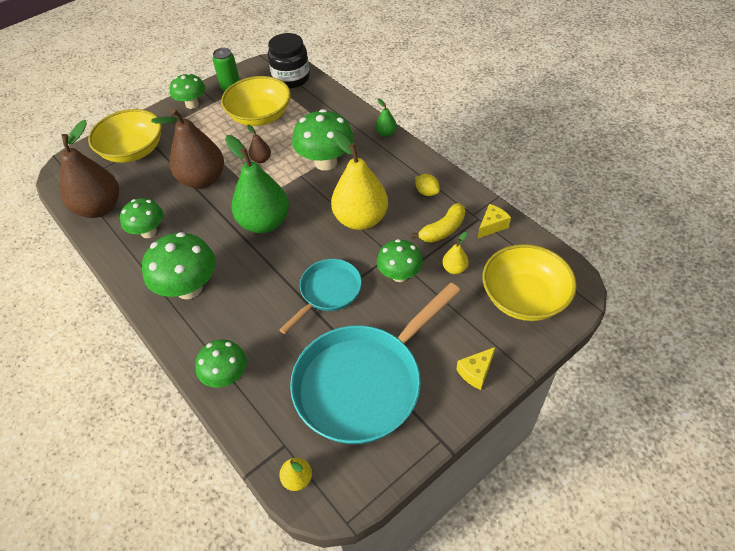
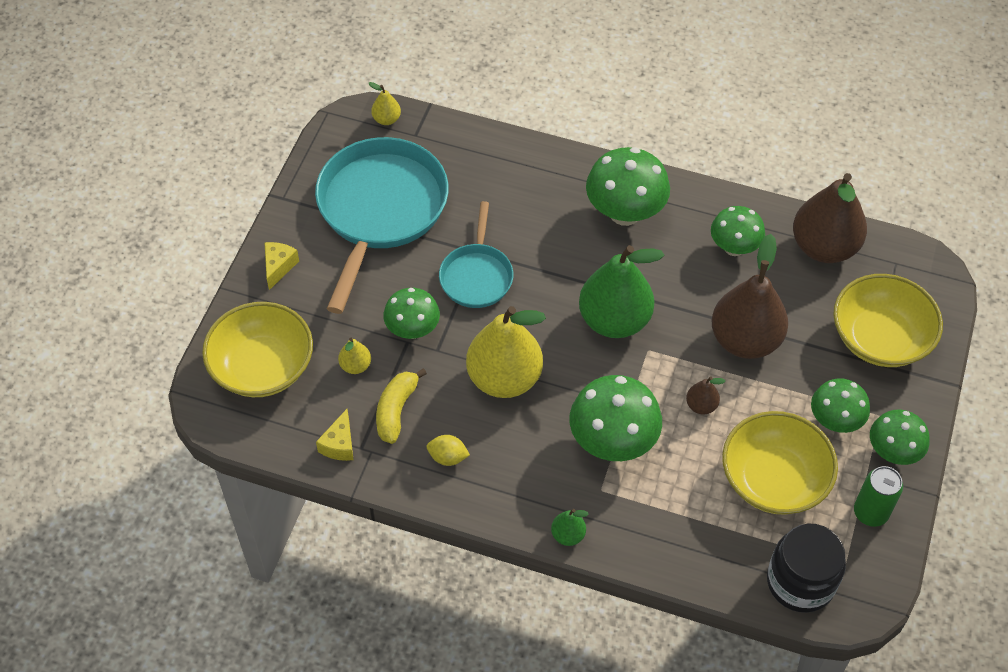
camera: 145 degrees right, 5 degrees up
(227, 376) = (510, 158): green mushroom -> green mushroom (835, 421)

